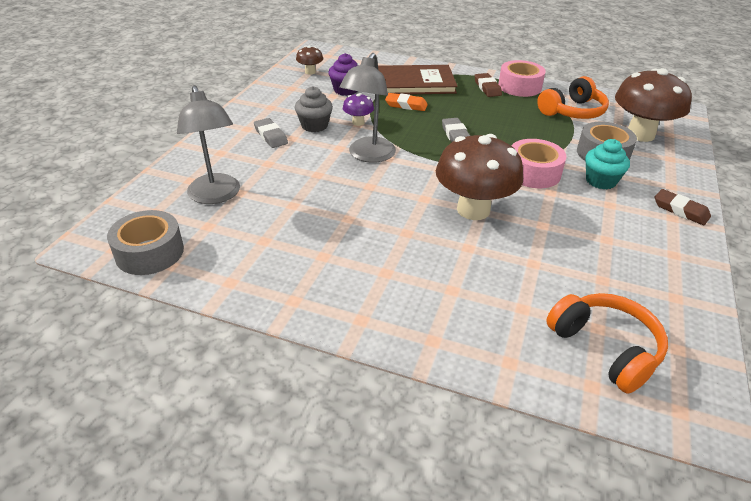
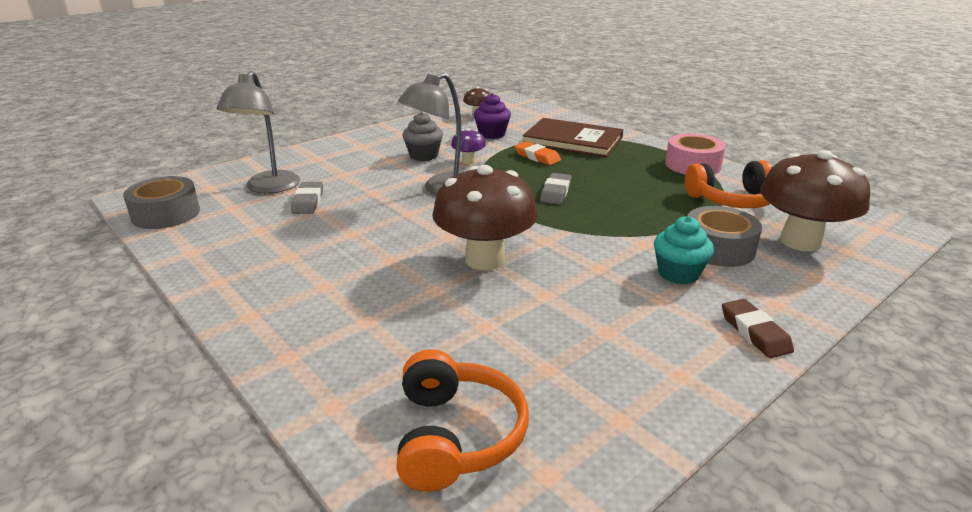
camera: 30 degrees right, 10 degrees down
(271, 136) = (374, 155): grey eraser -> grey eraser (308, 201)
(487, 88) = (650, 159): brown eraser -> none
(533, 173) = (600, 244): pink tape -> none

